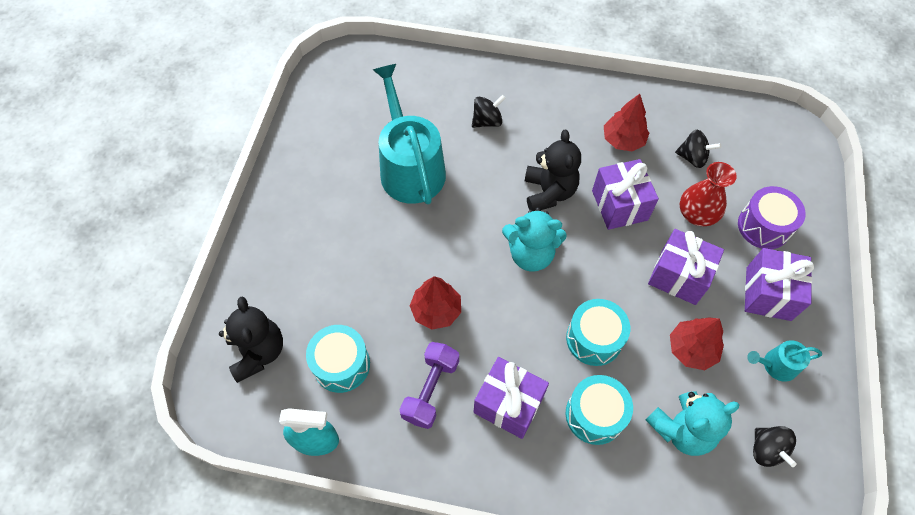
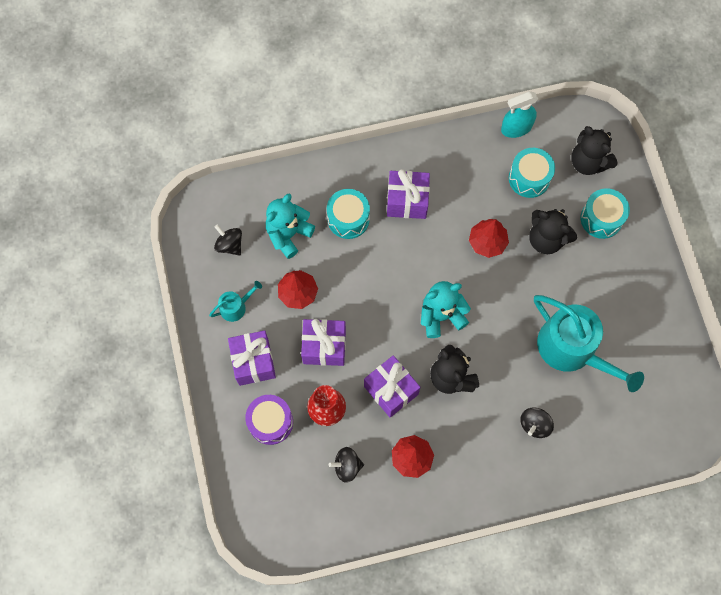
camera: 155 degrees right, 10 degrees up
(367, 284) = (546, 239): none -> black teddy bear
(430, 390) = (462, 188): purple dumbbell -> none
(594, 339) = (368, 270): turquoise drum -> turquoise drum (601, 218)

